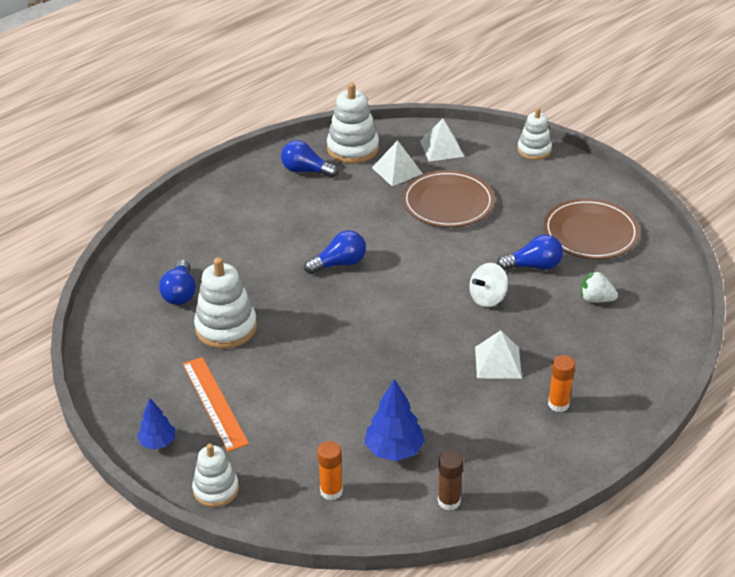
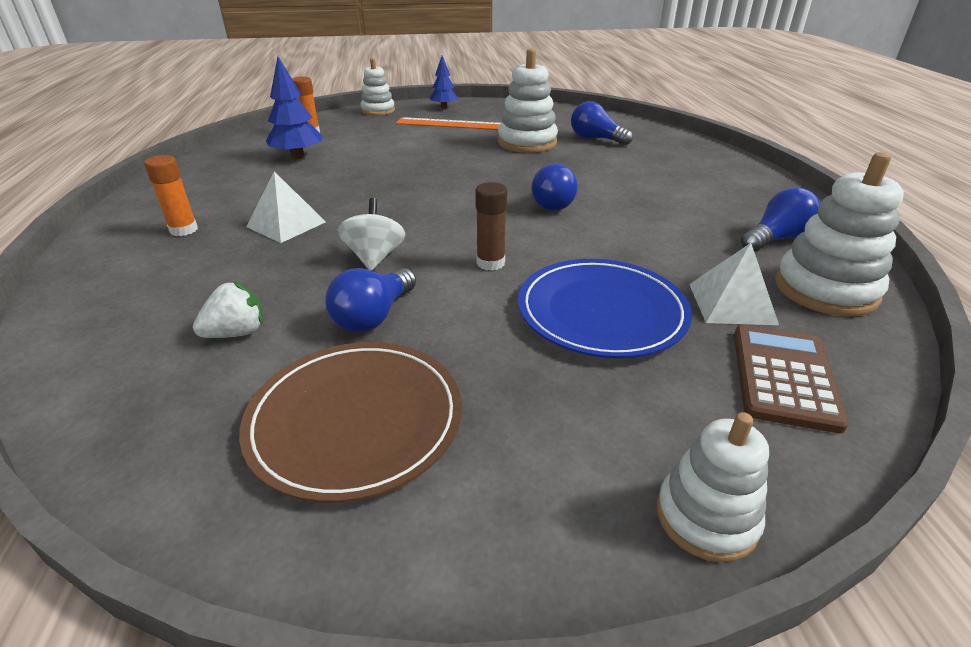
camera: 125 degrees right, 5 degrees down
(441, 148) = (783, 377): white pyramid -> brown calculator
(448, 203) = (601, 312): brown plate -> blue plate
(449, 501) = (221, 157): brown glue stick -> brown glue stick (490, 263)

